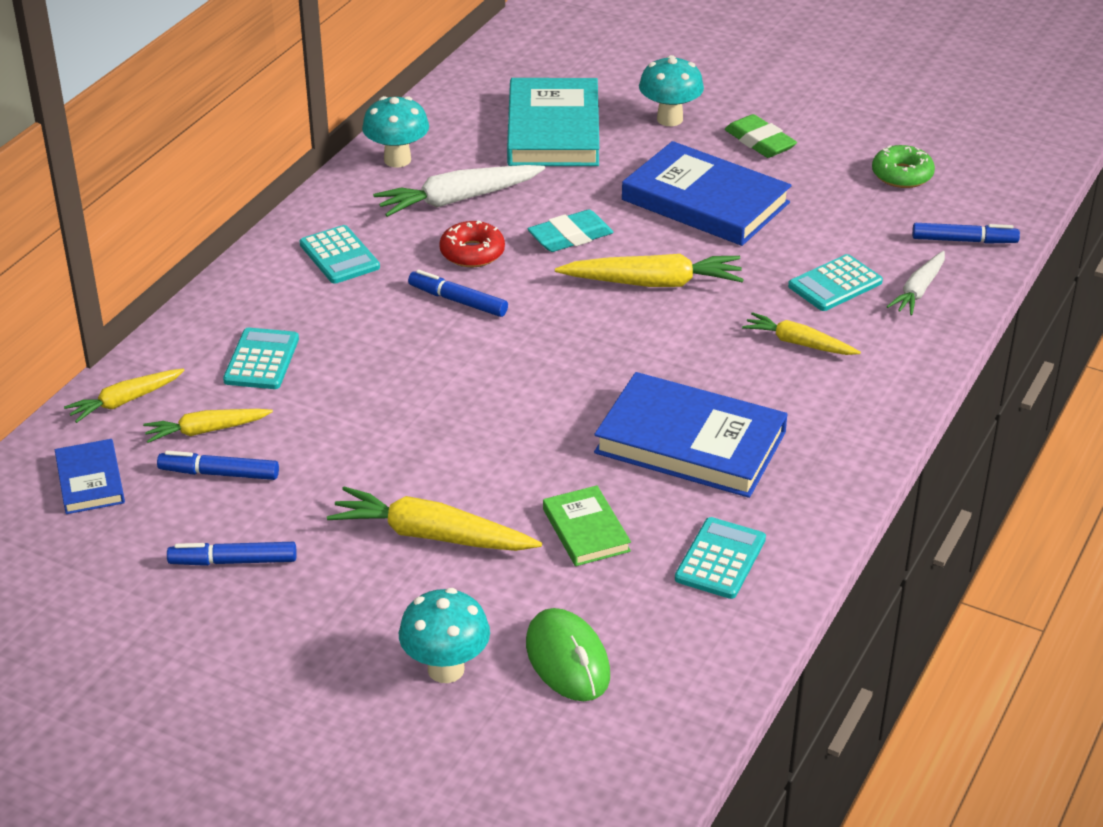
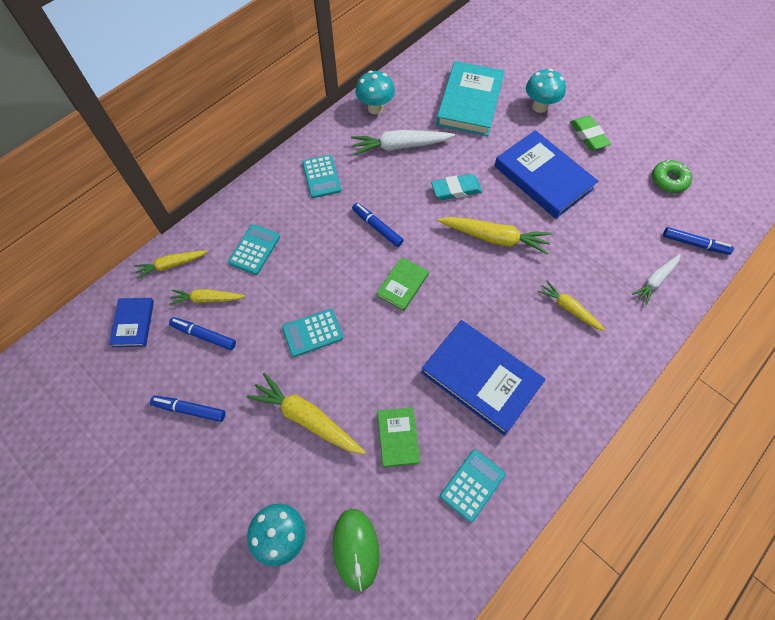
camera: 15 degrees right, 25 degrees up
(472, 253) = (396, 190): red donut -> none
(526, 361) = (402, 285): none -> green book
(835, 284) = (604, 263): turquoise calculator -> turquoise calculator (312, 333)

